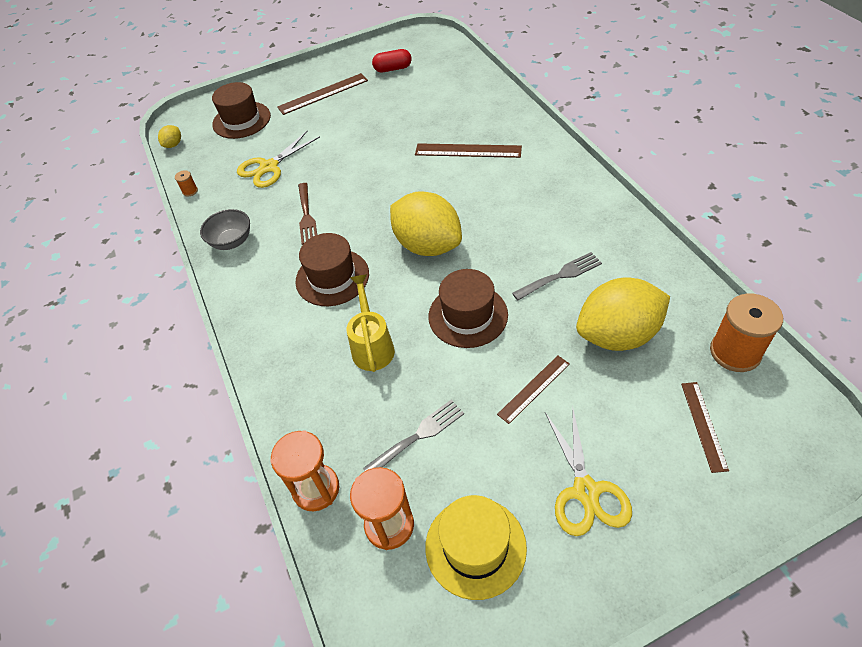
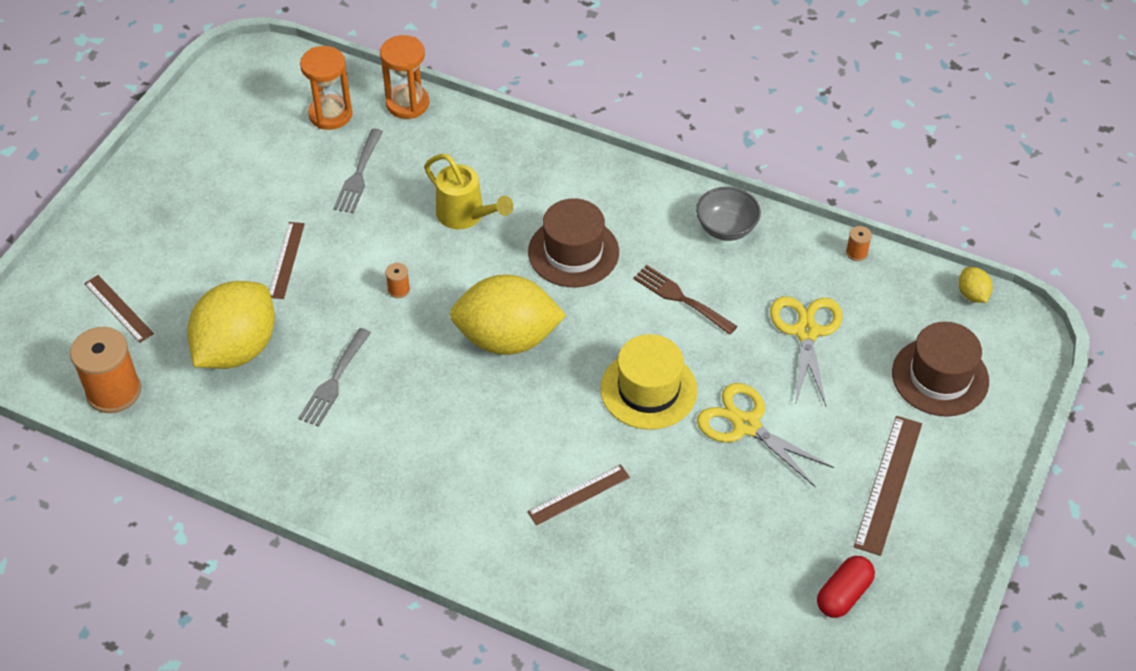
camera: 135 degrees right, 0 degrees up
(468, 151) = (579, 494): brown ruler -> brown ruler, size x0.66
(468, 315) = (399, 289): brown hat -> orange spool
(475, 547) = (256, 136): yellow hat -> yellow hat (648, 389)
(586, 491) = (194, 210): yellow scissors -> yellow scissors (746, 425)

